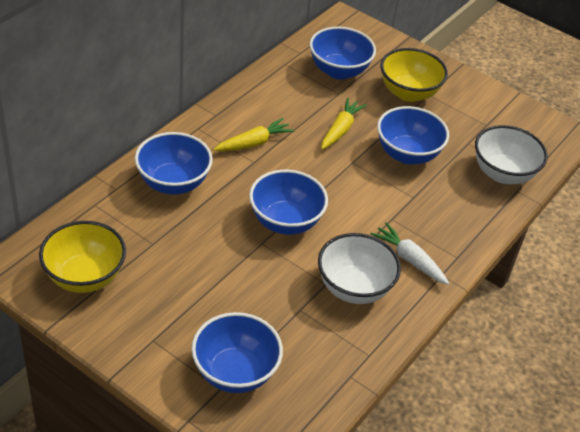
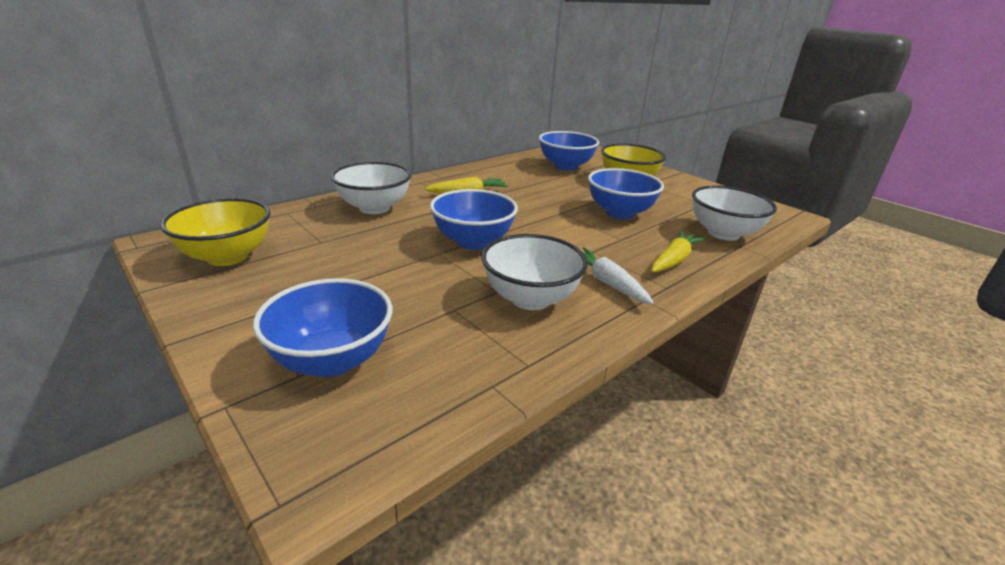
camera: 15 degrees right, 15 degrees down
(173, 183) = (374, 208): blue bowl -> white bowl
(340, 129) = (556, 194): yellow carrot -> yellow carrot (673, 260)

